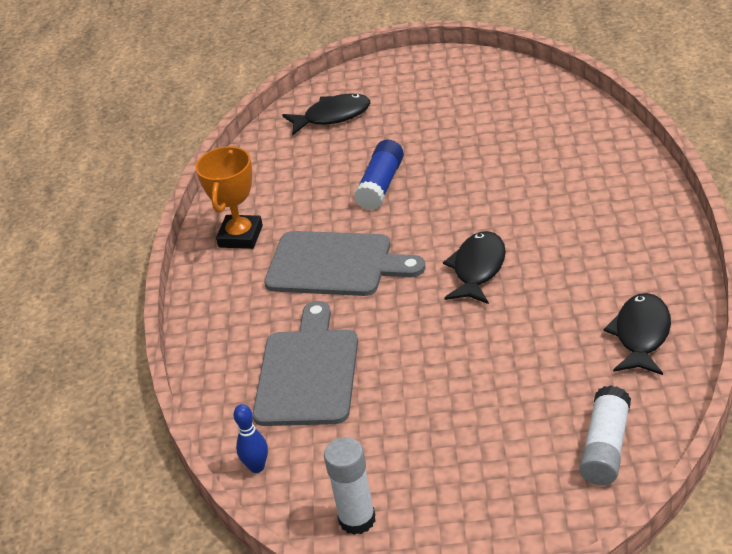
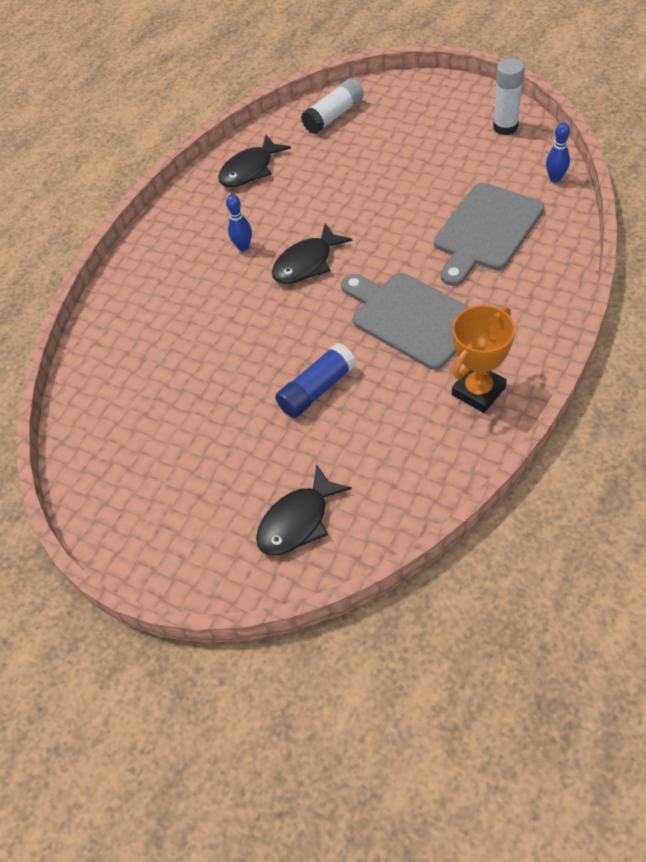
camera: 150 degrees left, 15 degrees up
(332, 116) = (298, 521): black fish -> black fish turned 60 degrees counterclockwise
(560, 257) = (243, 247): none -> blue bowling pin

